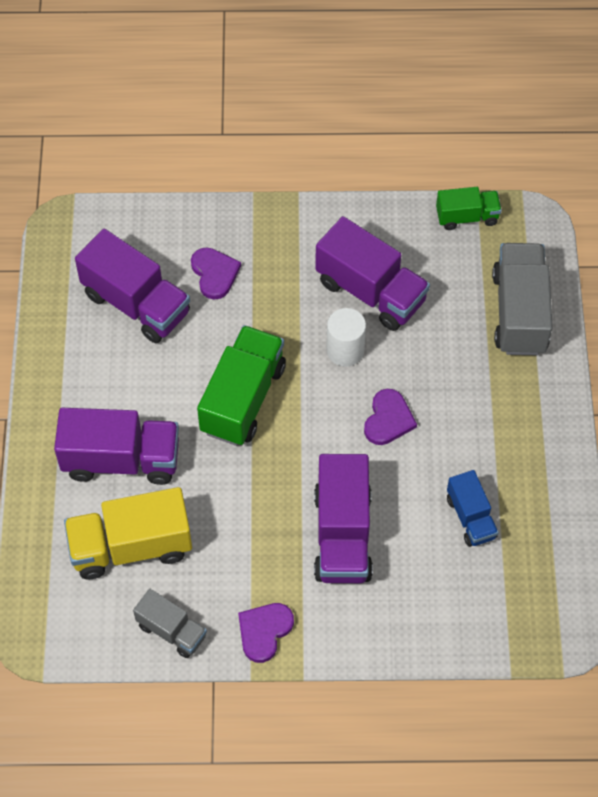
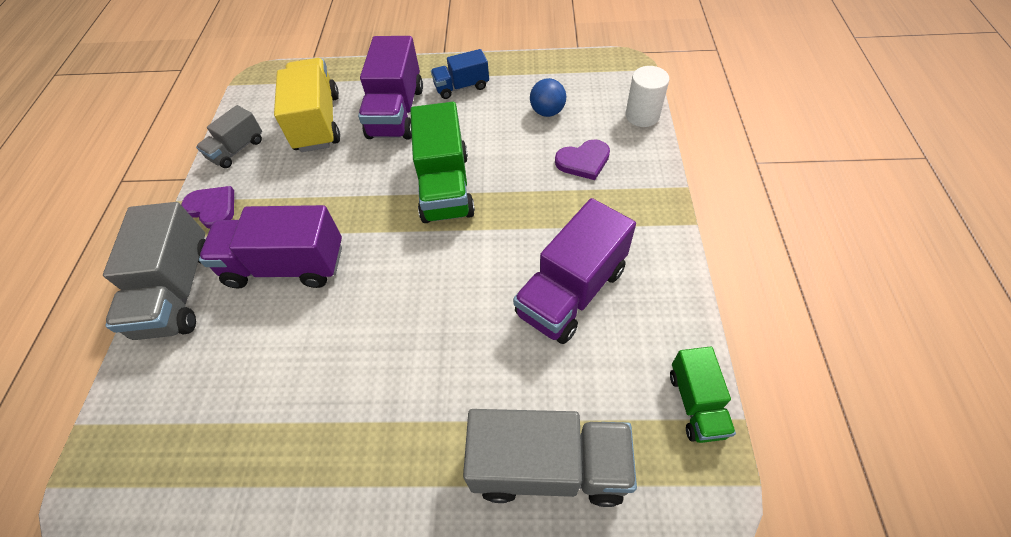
camera: 95 degrees right, 5 degrees down
(136, 304) = (547, 112): purple truck -> blue ball
(243, 399) = (445, 186): green truck -> green truck turned 60 degrees clockwise
(345, 350) = (495, 267): white cylinder -> white cylinder (642, 116)
(373, 631) = (178, 291): none -> grey truck
(388, 419) = (407, 307): purple heart -> none
(470, 517) = (271, 389): blue truck -> blue truck (461, 87)

